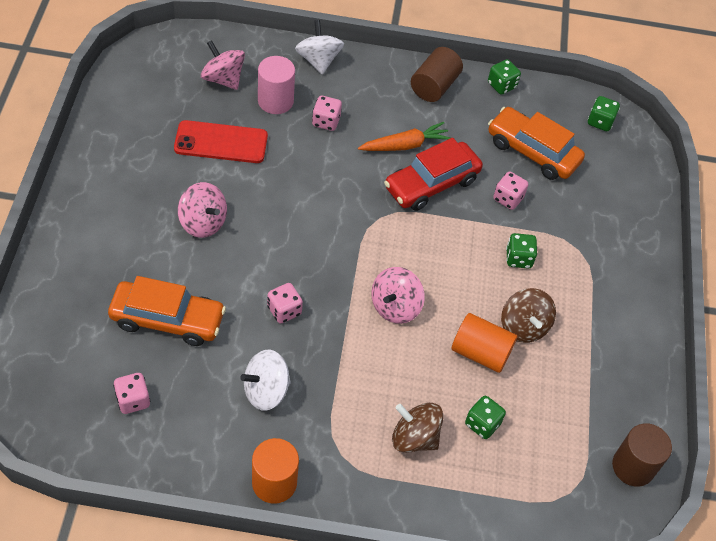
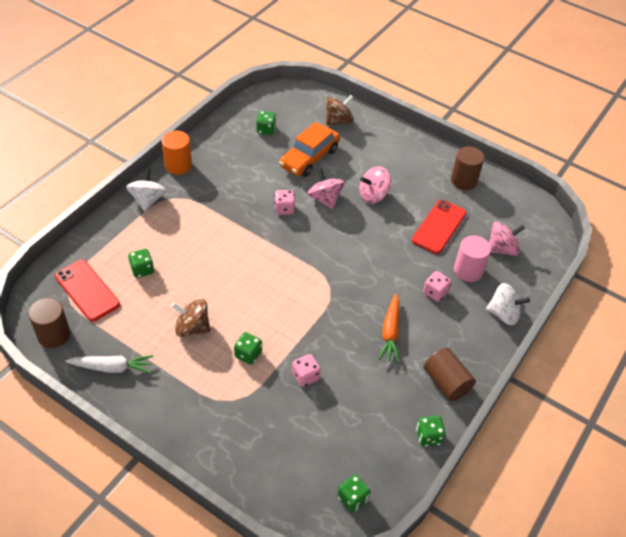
camera: 120 degrees right, 5 degrees down
(122, 137) = (463, 180): none -> brown cylinder
(133, 400) = (266, 130): pink dice -> green dice
(266, 391) = (235, 181): white spinning top -> white spinning top (148, 200)
(395, 307) = (253, 264): pink spinning top -> pink spinning top (325, 199)
(414, 437) = (158, 233): brown spinning top -> brown spinning top (338, 121)
(431, 184) = (345, 332): red car -> none
(480, 352) = (190, 293): orange cylinder -> none
(532, 151) = (344, 421): orange car -> none
(553, 469) = (87, 290): none -> red phone
(625, 379) = (112, 367): none -> white carrot

